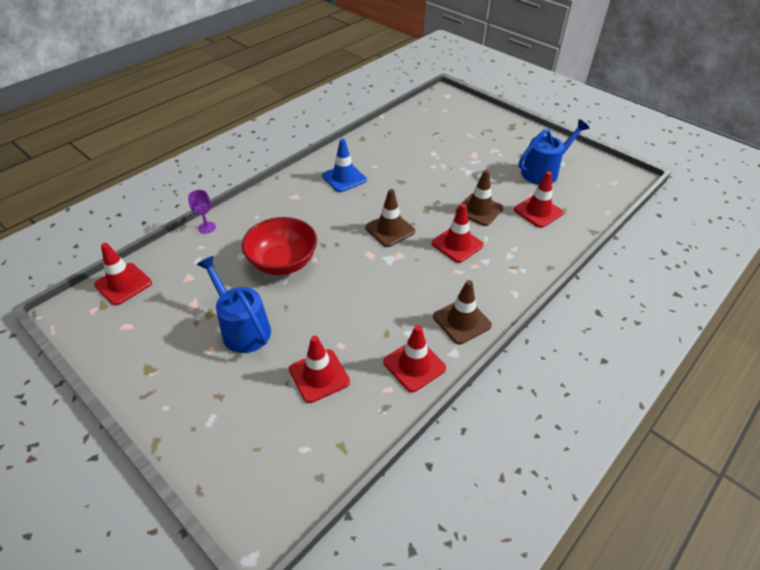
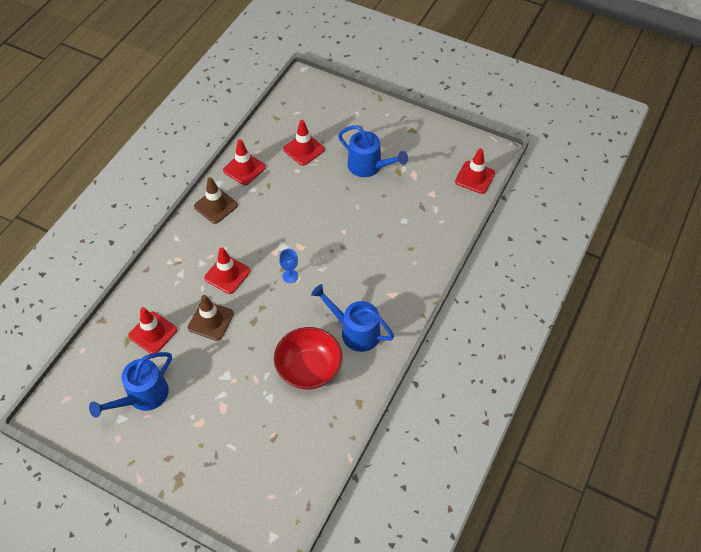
camera: 165 degrees right, 10 degrees up
(207, 227) = (449, 240): purple goblet -> none
(283, 262) = (367, 222): red bowl -> red bowl (309, 369)
(344, 178) = (355, 331): blue traffic cone -> blue watering can
(390, 229) = (290, 276): brown traffic cone -> blue goblet

